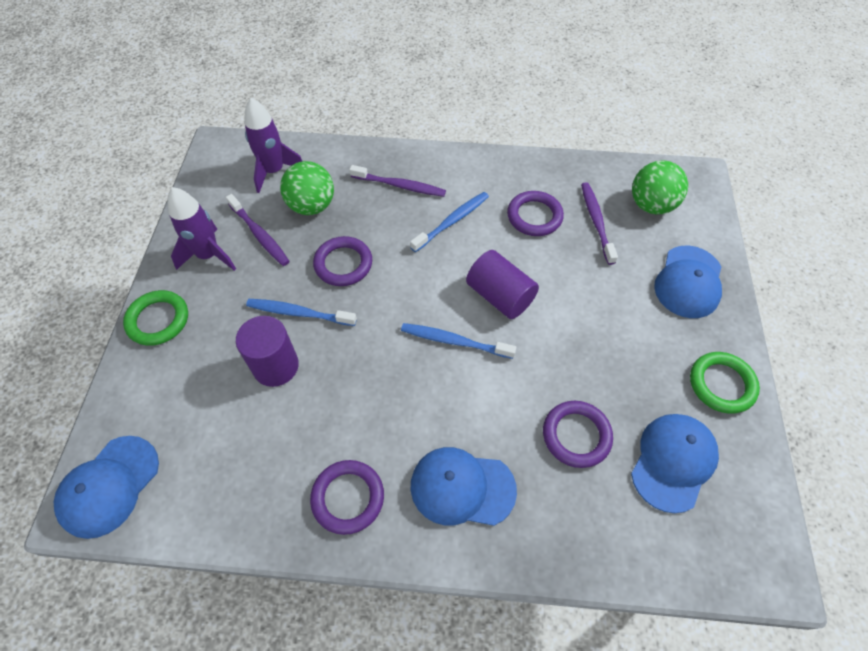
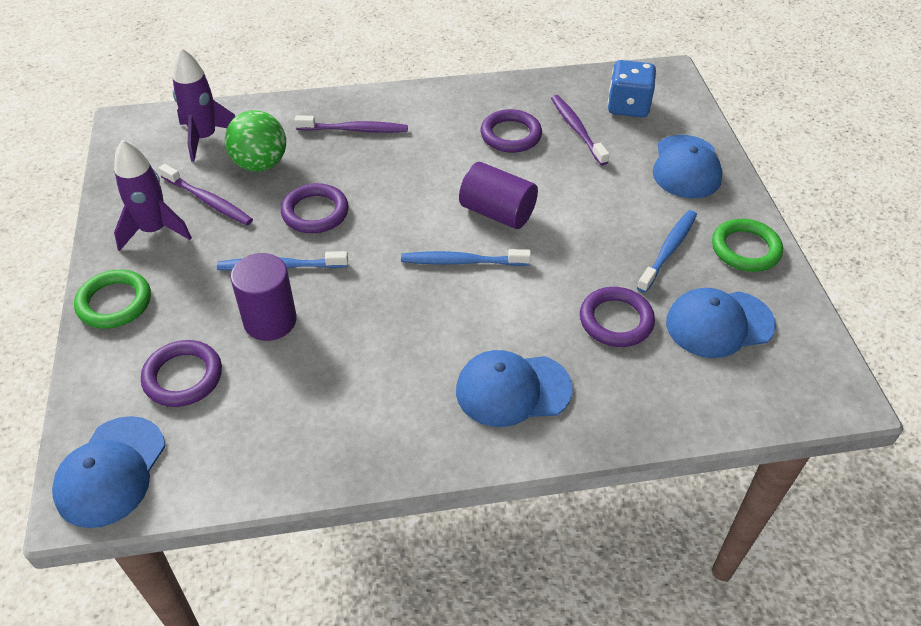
camera: 15 degrees left, 10 degrees down
(348, 498) = (392, 424): purple ring -> purple ring (183, 377)
(452, 222) = (423, 154): blue toothbrush -> blue toothbrush (668, 250)
(651, 205) = (628, 106): green ball -> blue dice
(673, 462) = (719, 324): blue cap -> blue cap turned 120 degrees counterclockwise

